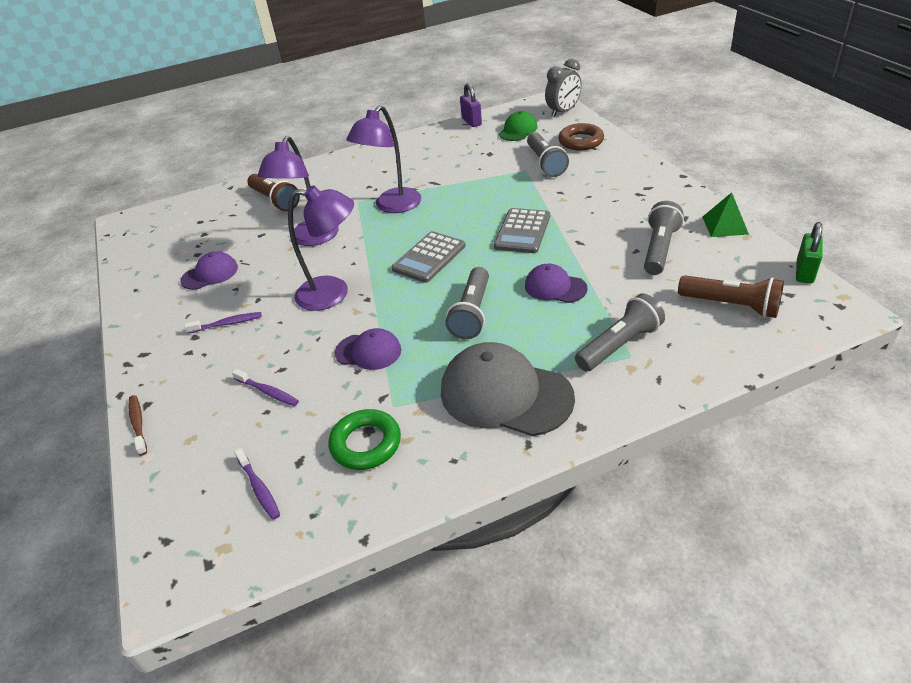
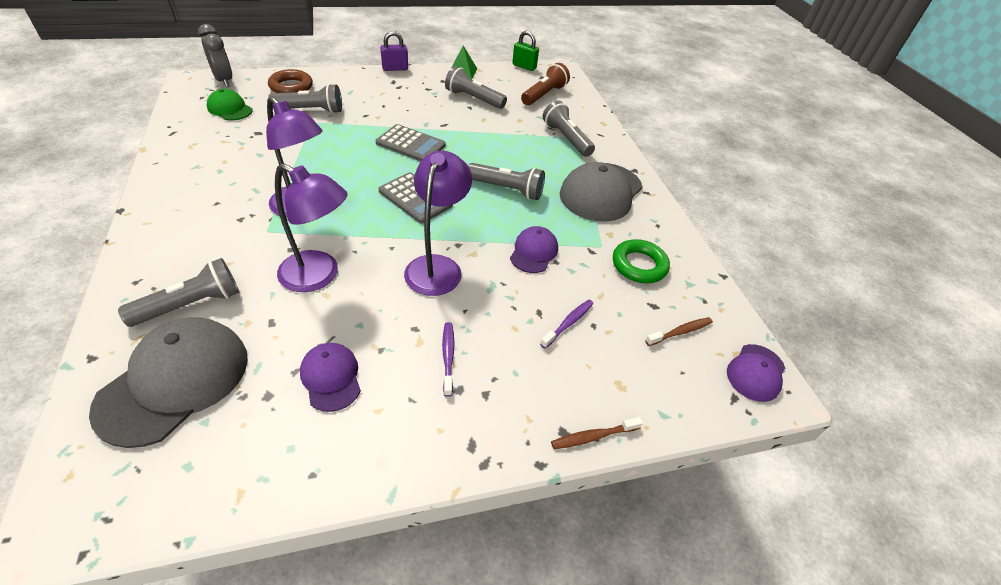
camera: 90 degrees left, 5 degrees up
(210, 219) = (175, 382): none -> grey cap
(259, 488) = (680, 332): purple toothbrush -> brown toothbrush
(275, 200) = (191, 305): brown flashlight -> grey flashlight
(471, 122) = (173, 129): purple padlock -> purple padlock (395, 68)
(555, 287) = (494, 147): purple cap -> purple cap (756, 372)

